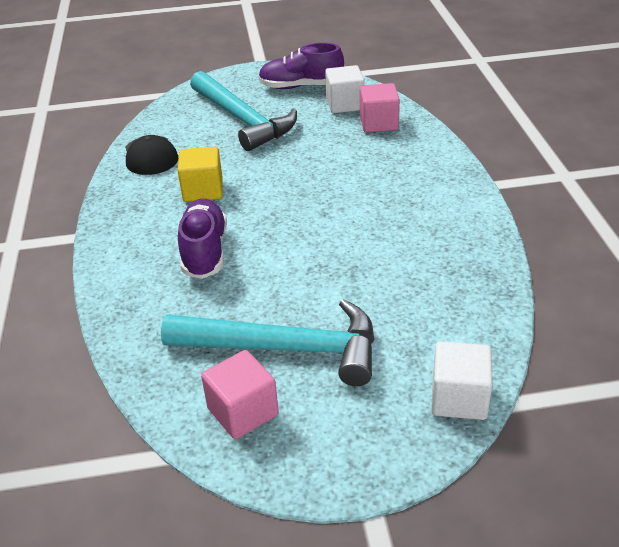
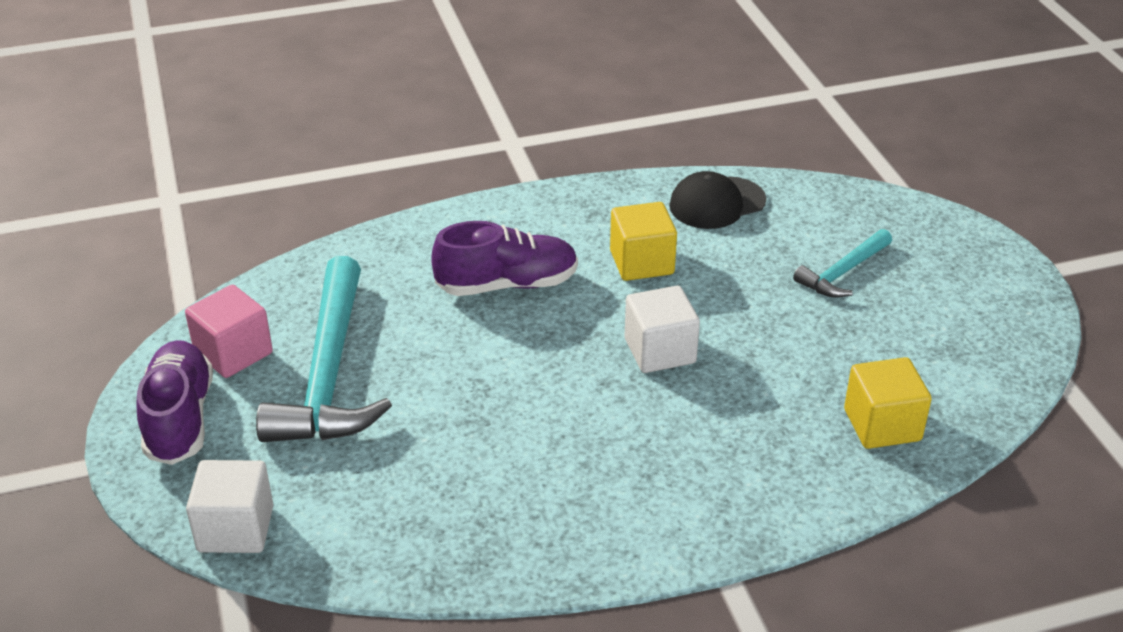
camera: 80 degrees right, 0 degrees up
(243, 120) = (843, 272): turquoise hammer -> turquoise hammer, size x0.51
(301, 86) = (978, 322): purple shoe -> purple shoe (180, 419)
(345, 104) = (934, 379): white cube -> white cube (660, 351)
(379, 123) = (882, 425): pink cube -> yellow cube

